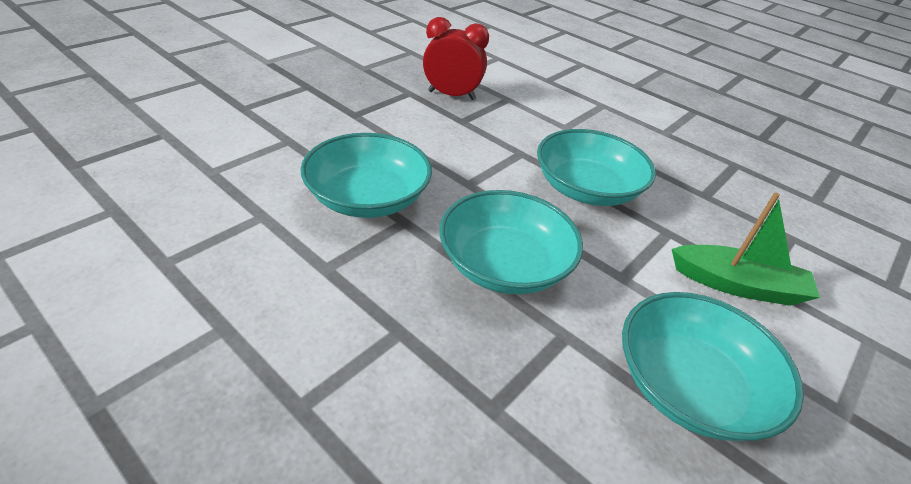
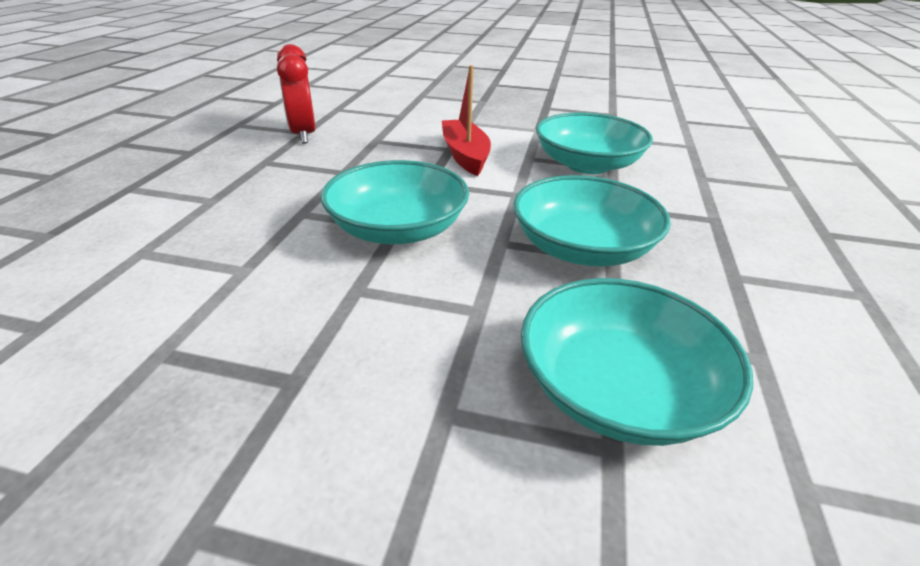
camera: 115 degrees left, 5 degrees down
(452, 95) = (177, 441): red clock -> red clock (303, 135)
(738, 285) = (465, 155): green boat -> red boat

